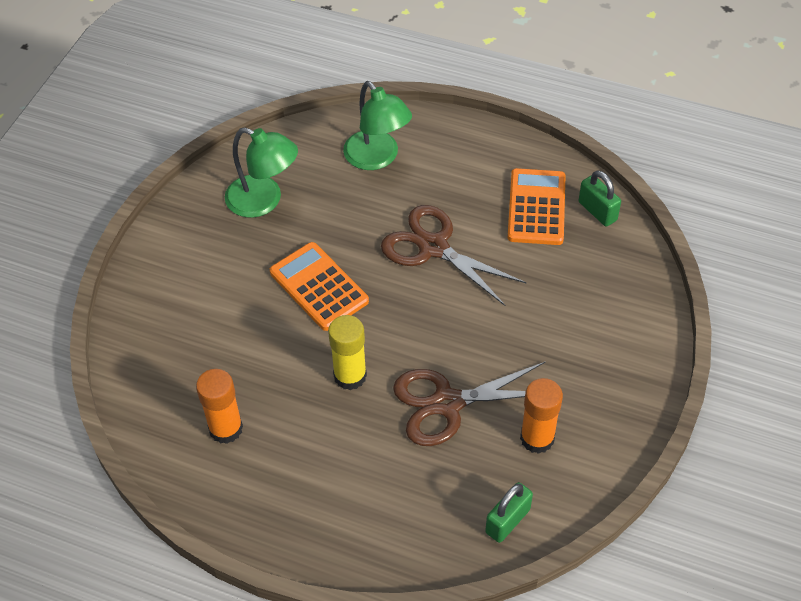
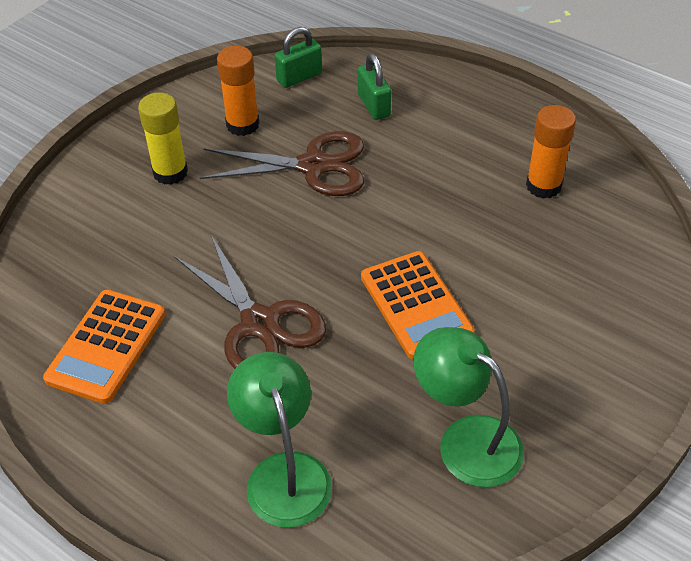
camera: 165 degrees left, 5 degrees down
(350, 376) = (404, 207): yellow glue stick -> yellow glue stick (170, 172)
(597, 211) = (36, 324): green padlock -> green padlock (373, 105)

